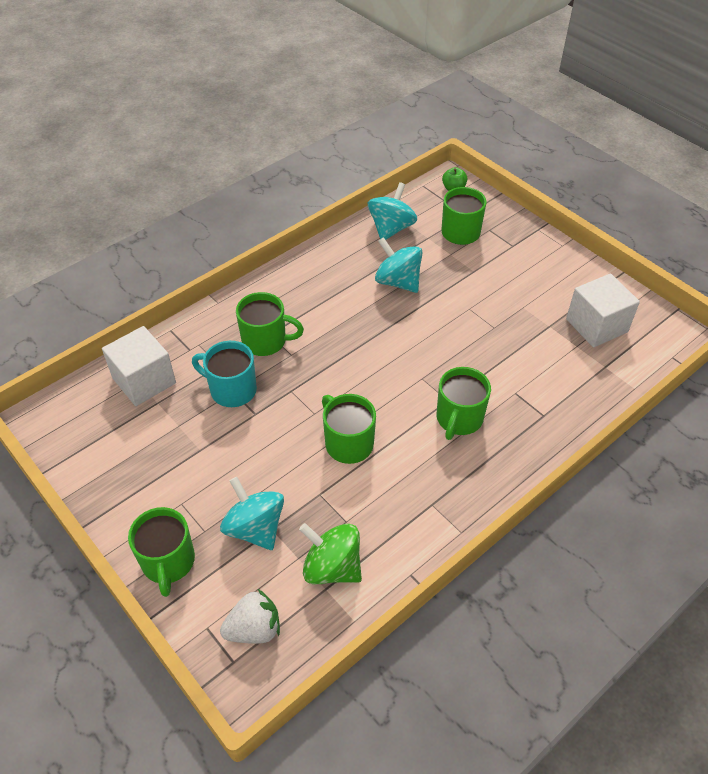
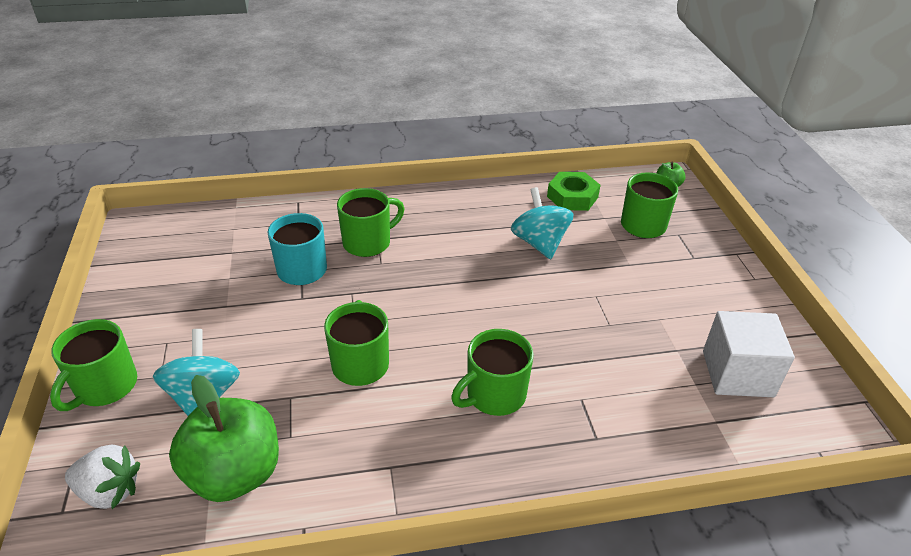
camera: 30 degrees right, 10 degrees down
(144, 381) = (238, 231): white cube -> none
(265, 341) = (368, 243): green mug -> green mug turned 75 degrees counterclockwise
(332, 567) = (235, 474): green spinning top -> green apple
(391, 228) = (572, 197): turquoise spinning top -> green nut

